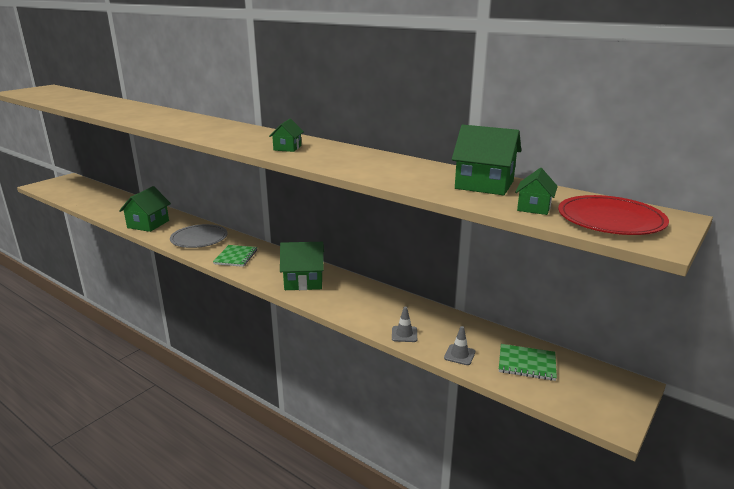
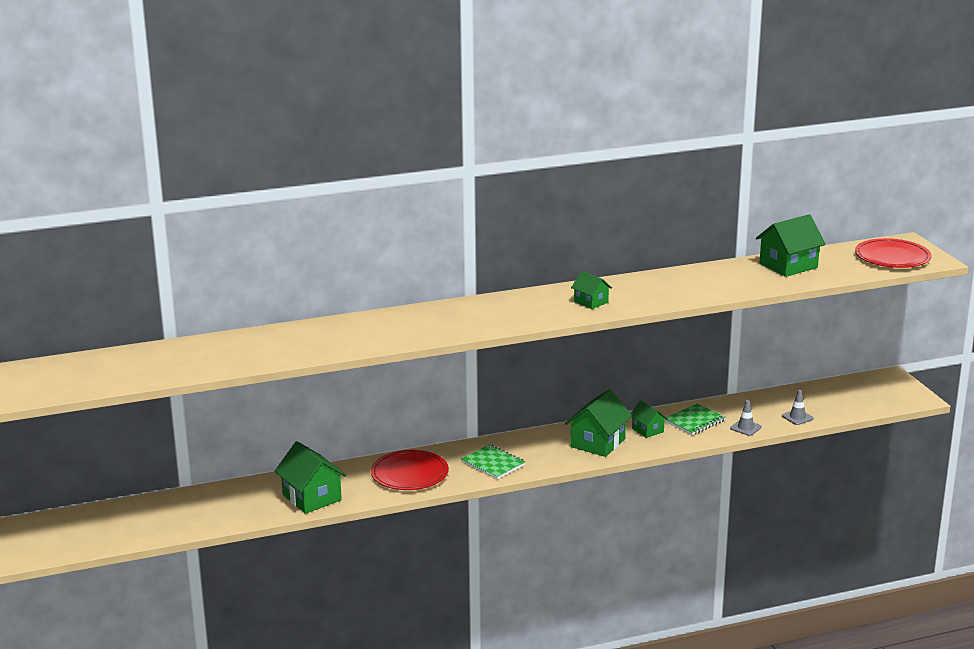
camera: 55 degrees left, 0 degrees up
(199, 239) = (409, 474): grey plate -> red plate
(527, 364) = (833, 398): green notebook -> green notebook (694, 421)
(534, 207) = (850, 268): green house -> green house (647, 430)

